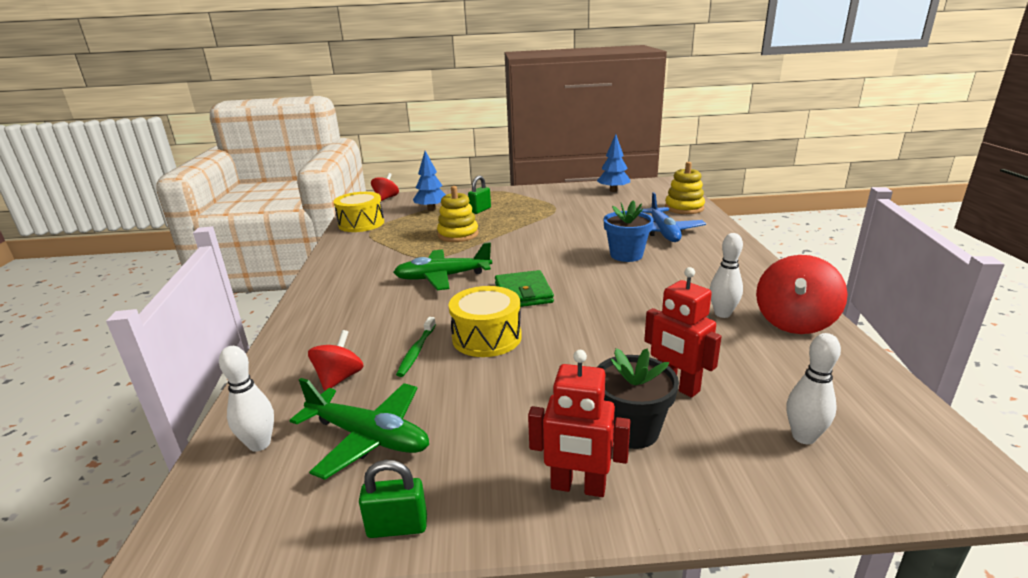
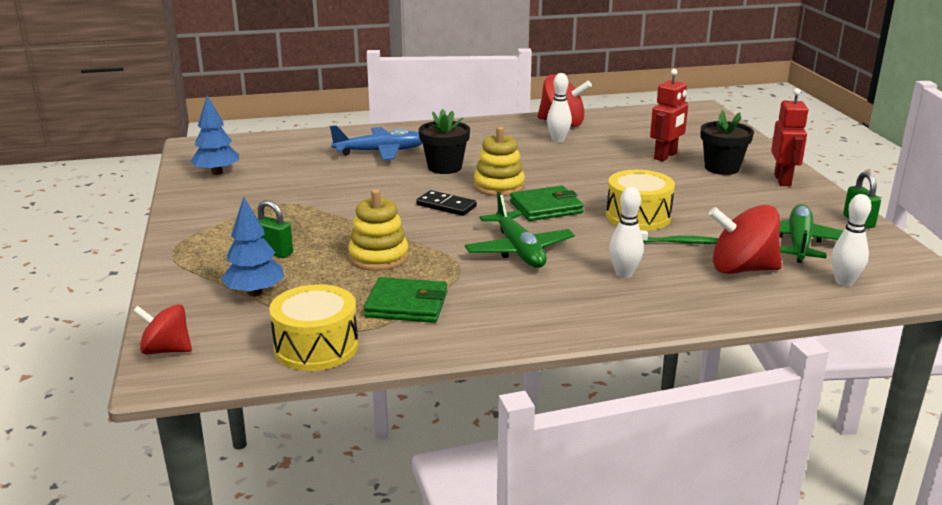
camera: 100 degrees left, 0 degrees up
(339, 378) = (741, 269): red spinning top -> red spinning top, size x1.59
(388, 242) = (407, 305): none -> green wallet
(538, 254) = (446, 206): none -> black domino
(626, 255) = (444, 167): blue flower pot -> black flower pot
(684, 208) = (303, 141): yellow stacking toy -> yellow stacking toy (499, 186)
(803, 437) = (695, 132): white bowling pin -> white bowling pin (624, 274)

